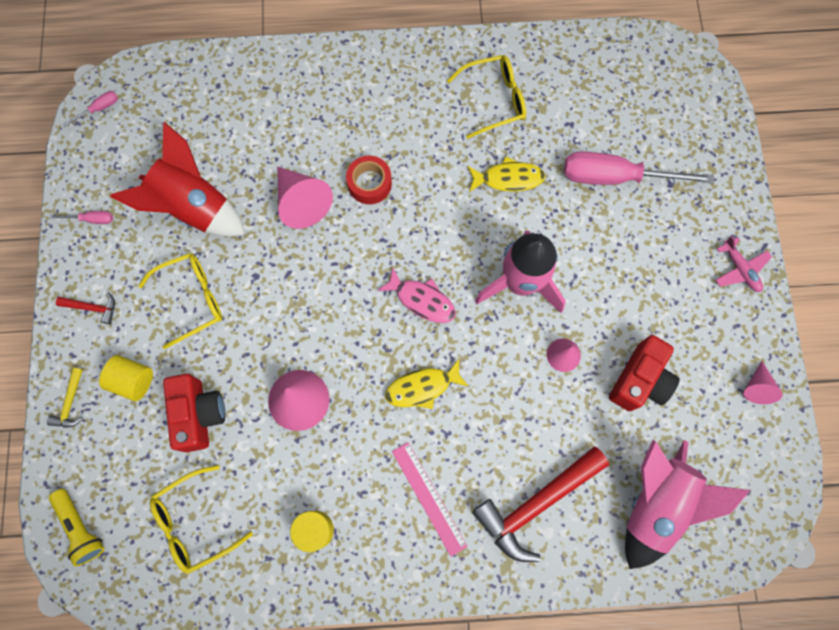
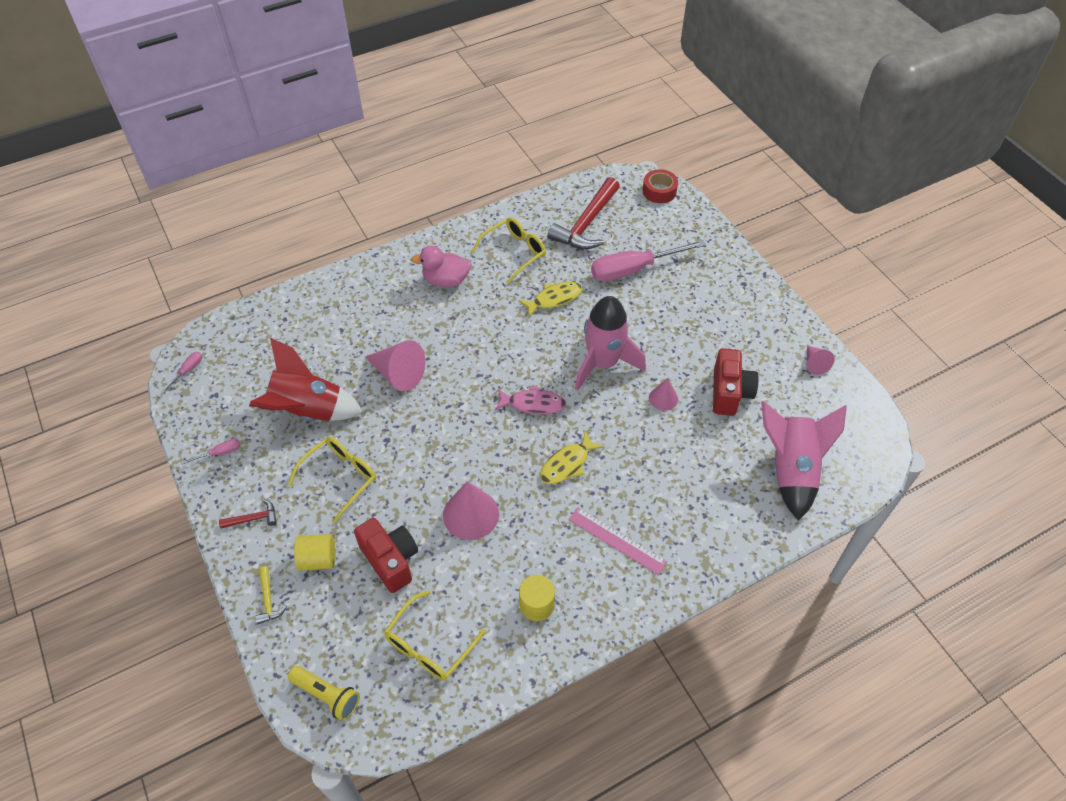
camera: 25 degrees left, 20 degrees down
(369, 183) = (447, 341): red tape -> red tape (659, 191)
(403, 106) = (446, 280): none -> pink duck
(536, 504) = (703, 508): red hammer -> red hammer (586, 224)
(740, 269) = (756, 294): pink plane -> none

